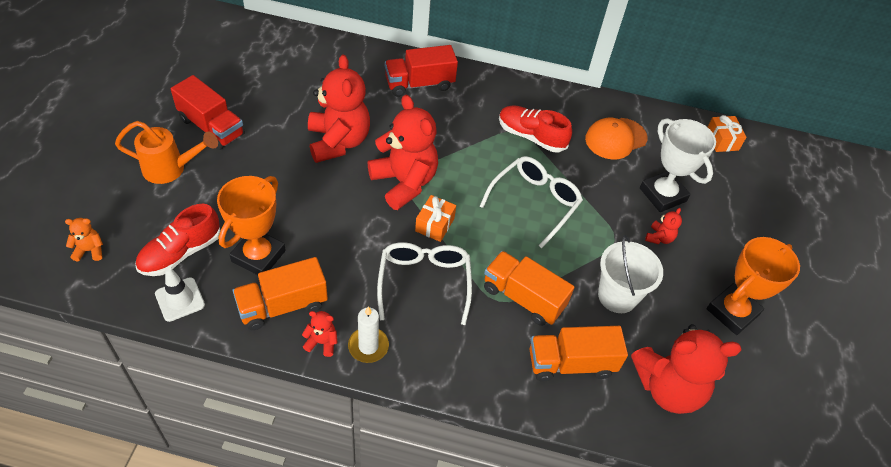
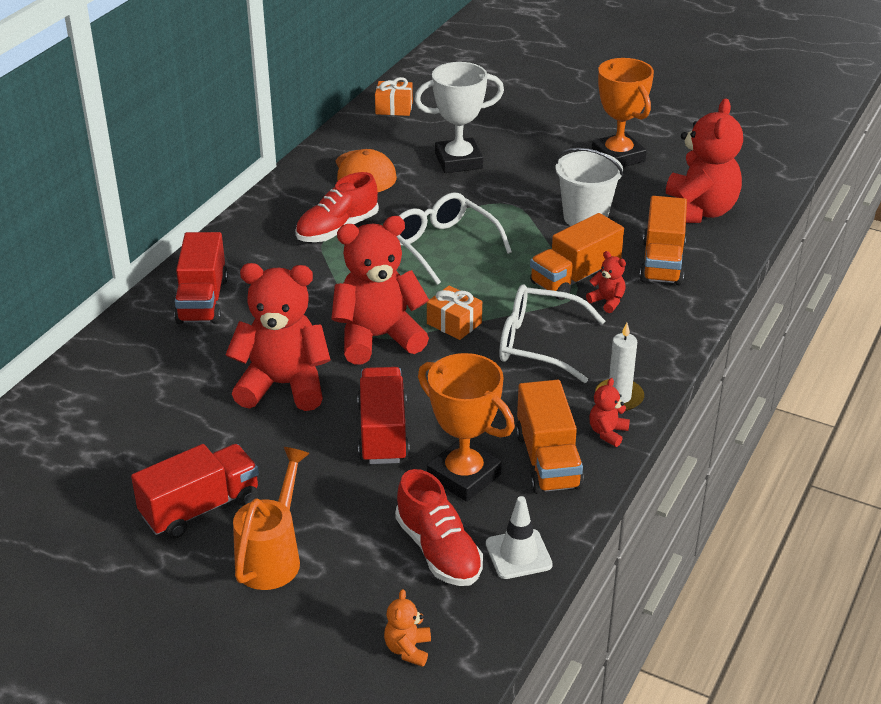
camera: 70 degrees left, 15 degrees down
(298, 203) = (383, 433): none -> red truck
(659, 238) = (516, 176): red teddy bear -> red teddy bear (607, 301)

